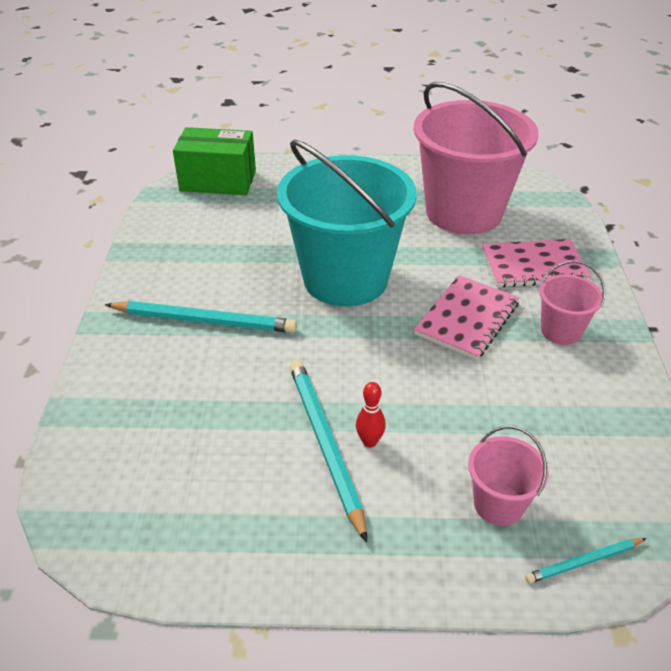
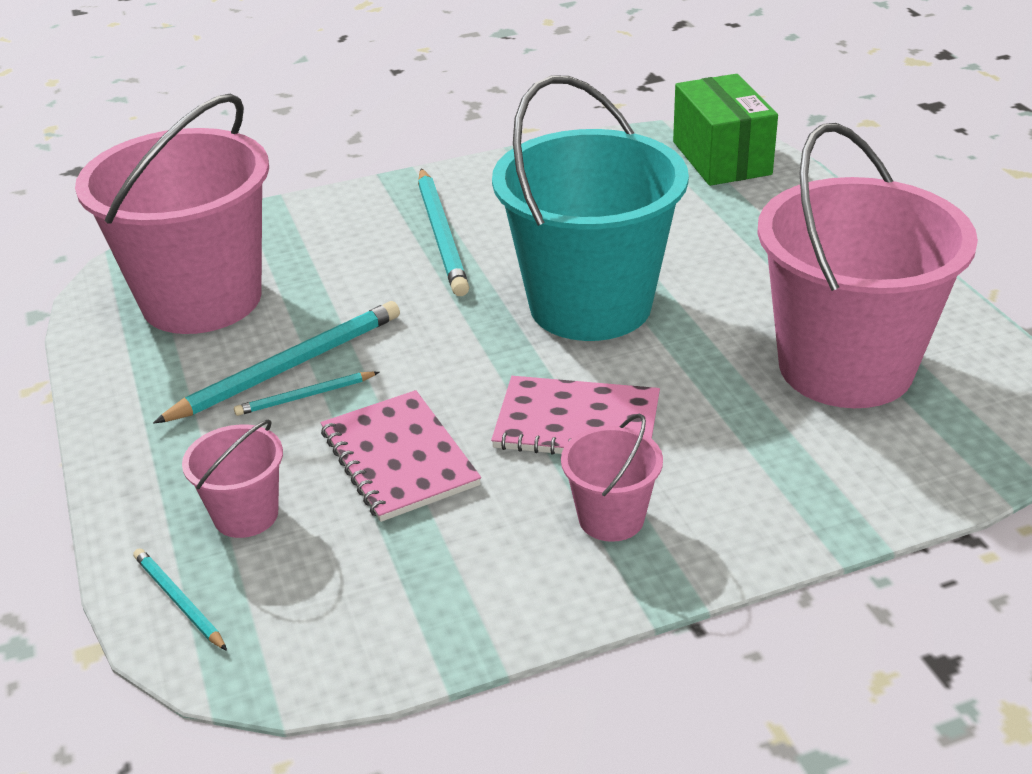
camera: 70 degrees right, 5 degrees down
(185, 482) = (202, 299): none -> pink bucket
(369, 441) = (305, 396): red bowling pin -> turquoise pencil
(534, 266) = (759, 464): pink notebook -> pink notebook (399, 458)

